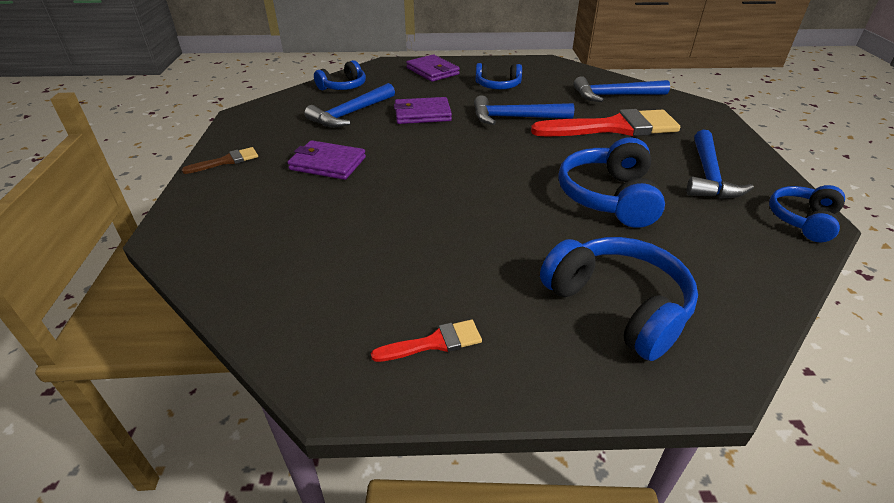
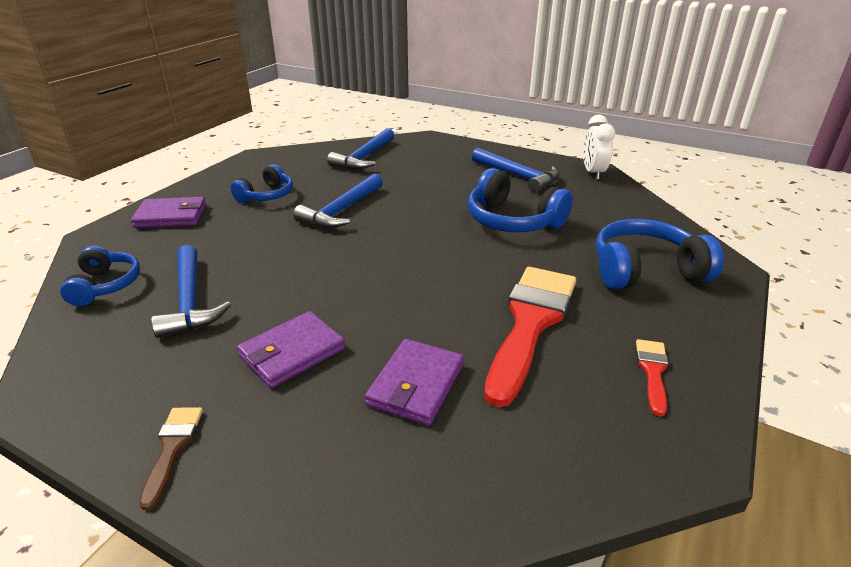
camera: 60 degrees left, 5 degrees down
(422, 114) = (262, 254): purple wallet -> purple wallet (416, 384)
(613, 127) = (414, 179): red brush -> red brush (530, 324)
(803, 220) = (593, 173): blue headphones -> white clock

